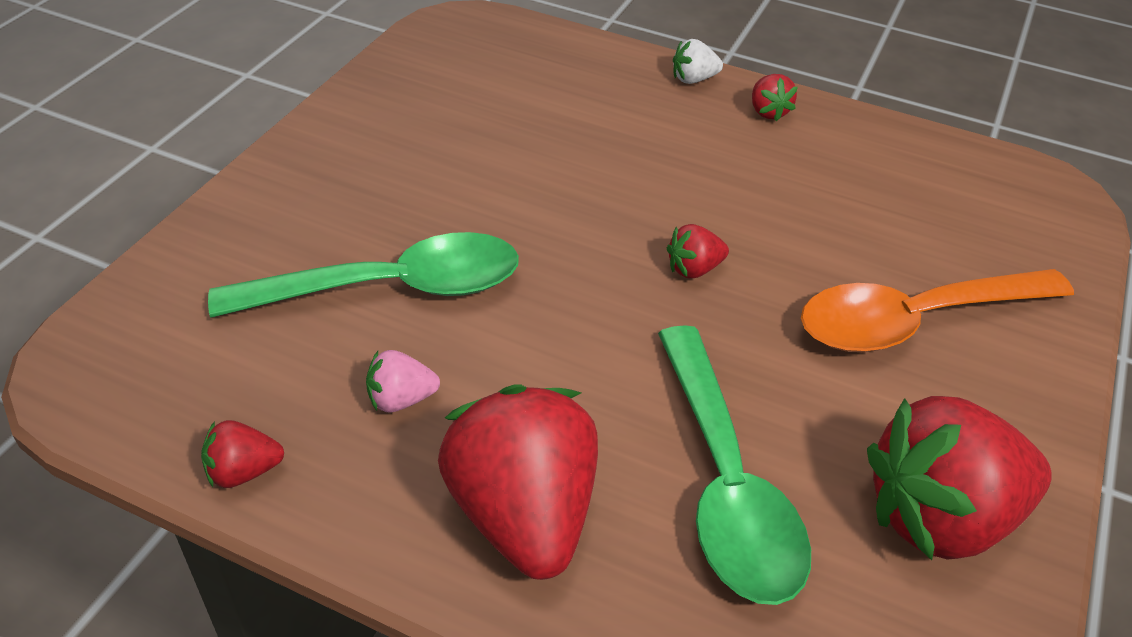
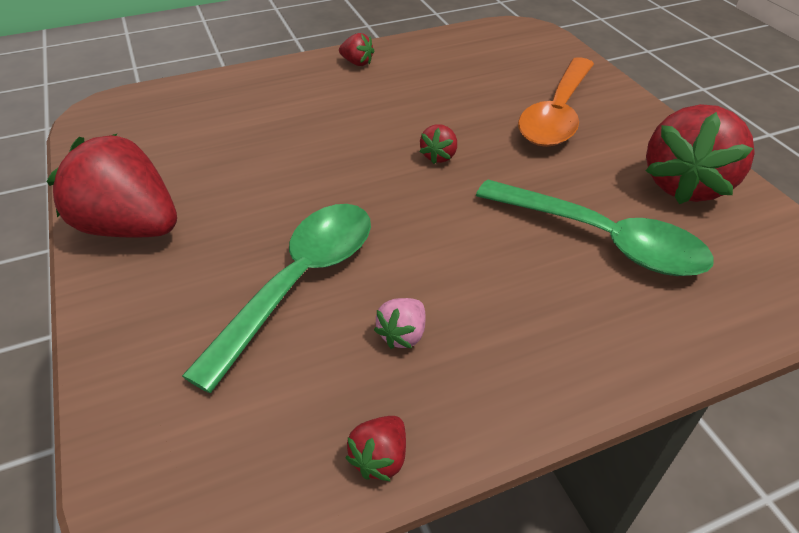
camera: 45 degrees left, 0 degrees up
(523, 514) = (551, 332): red strawberry -> red strawberry (130, 227)
(693, 79) = (295, 68): white strawberry -> none

